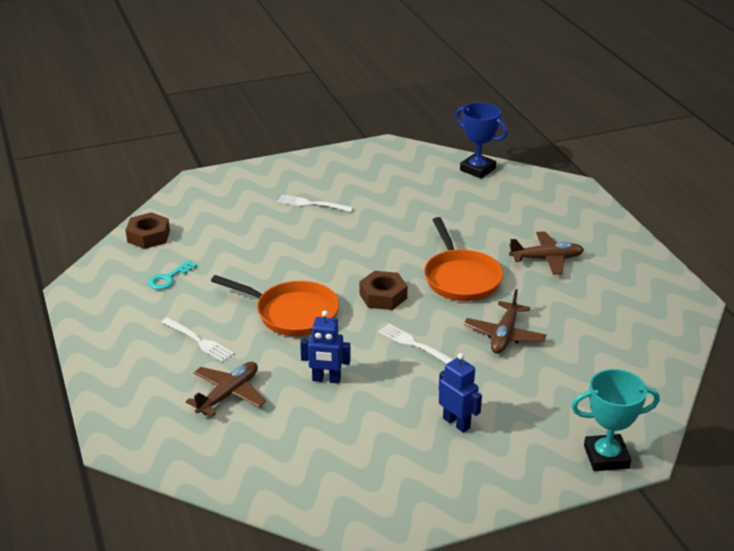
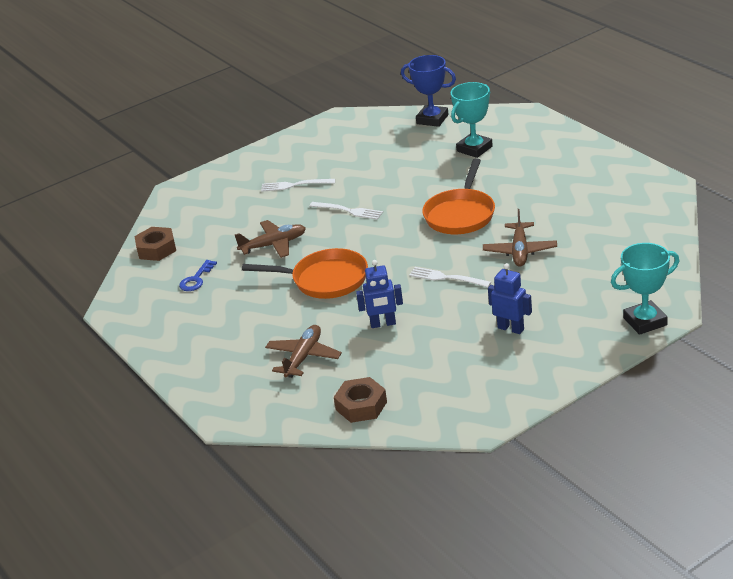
camera: 10 degrees left, 0 degrees up
(168, 278) = (196, 279): turquoise key -> blue key
(199, 341) = (253, 322): white fork -> white fork (349, 211)
(383, 296) = (399, 246): brown nut -> brown nut (361, 406)
(461, 278) = (460, 214): orange pan -> orange pan turned 45 degrees clockwise
(506, 211) = (474, 149): none -> turquoise trophy
(546, 259) = (528, 180): brown plane -> brown plane (274, 245)

